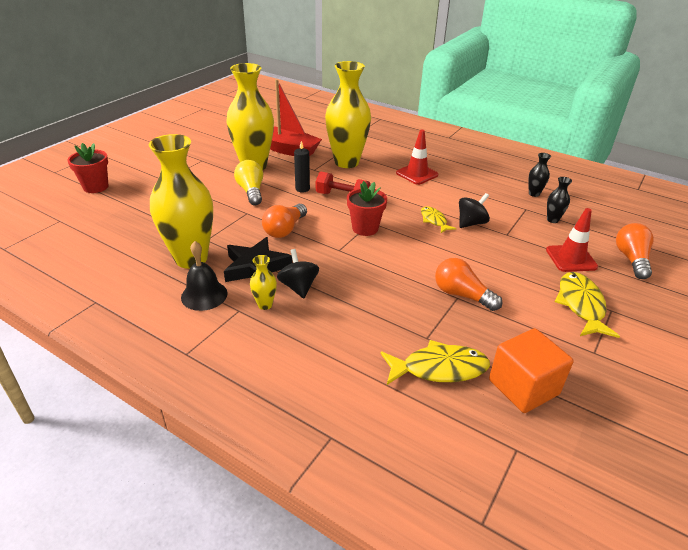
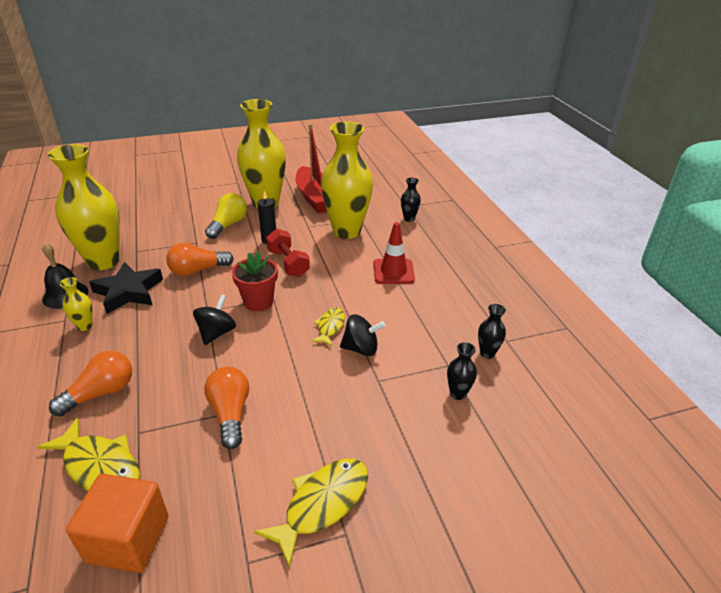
camera: 40 degrees right, 0 degrees up
(96, 187) = (139, 176): red flower pot -> none
(298, 287) = (128, 325): black spinning top -> black spinning top (216, 333)
(373, 140) = (409, 219): none -> black vase
(571, 258) = (402, 448): red traffic cone -> none
(631, 259) = (475, 496): orange light bulb -> orange light bulb (101, 393)

